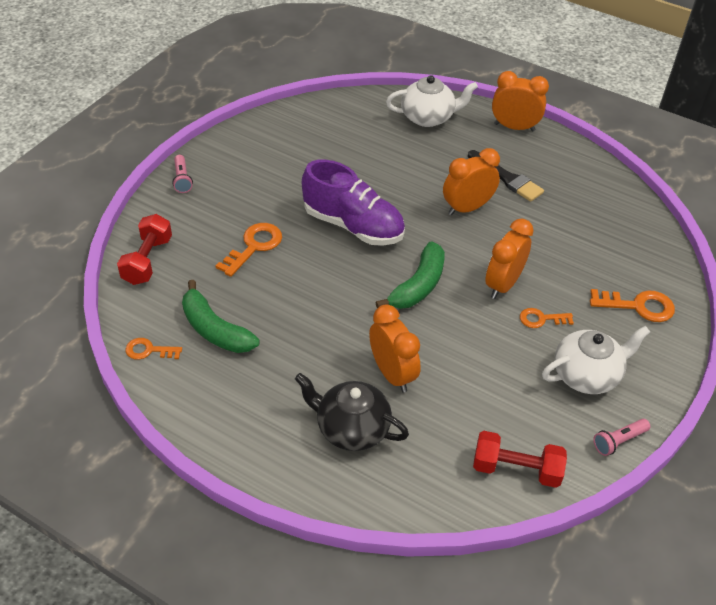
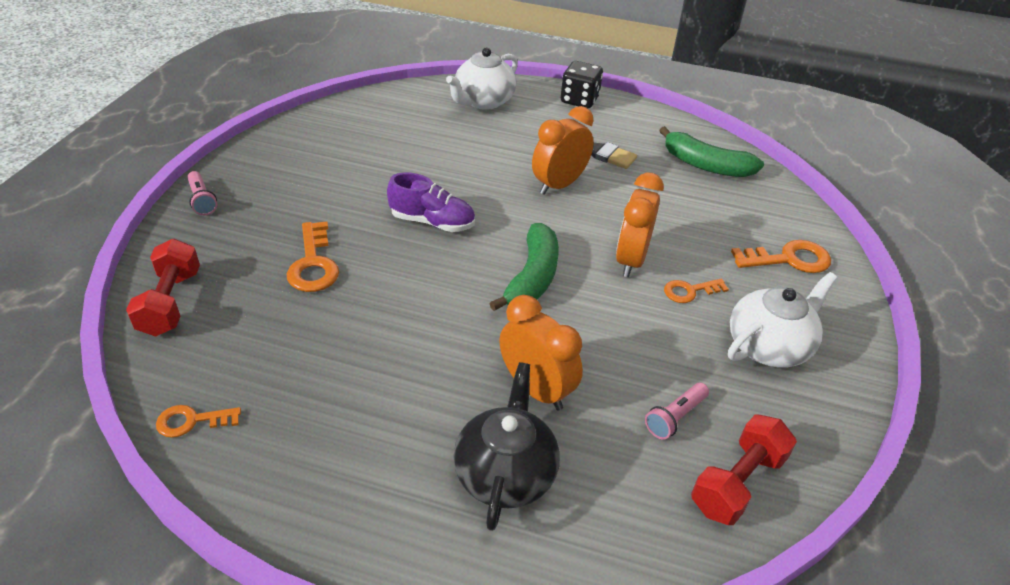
camera: 15 degrees left, 5 degrees down
(215, 329) = (283, 375): green banana -> green banana (705, 165)
(254, 246) = (313, 264): orange key -> orange key turned 150 degrees clockwise
(351, 428) = (505, 473): black teapot -> black teapot turned 90 degrees clockwise
(353, 226) = (432, 222): purple shoe -> purple shoe, size x0.64
(428, 117) = (483, 101): white teapot -> white teapot turned 150 degrees clockwise
(514, 127) = (579, 100): orange clock -> black dice
(516, 469) = (737, 482): red dumbbell -> red dumbbell turned 45 degrees counterclockwise
(618, 441) = (841, 419): pink flashlight -> pink flashlight (675, 417)

